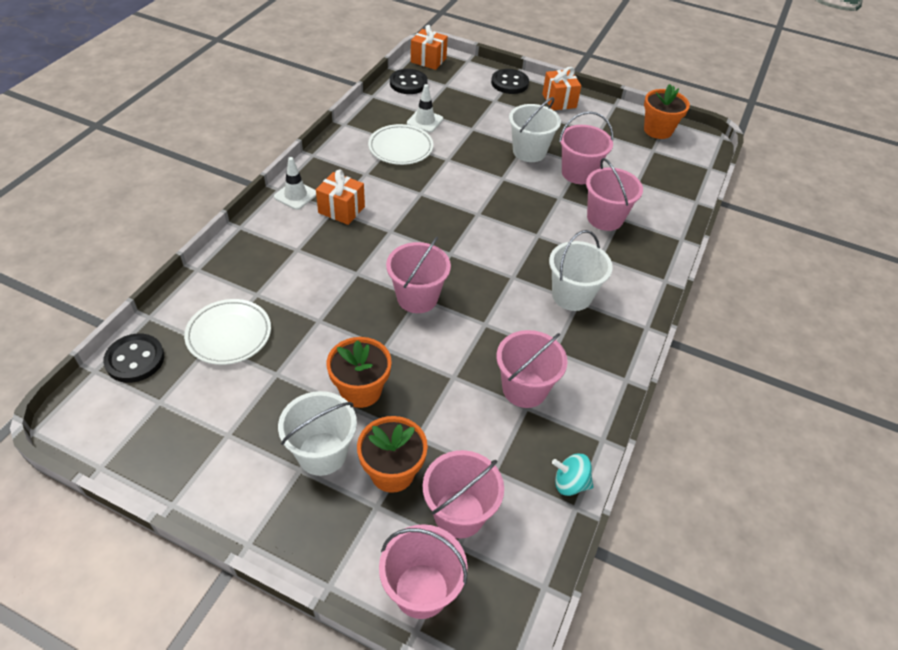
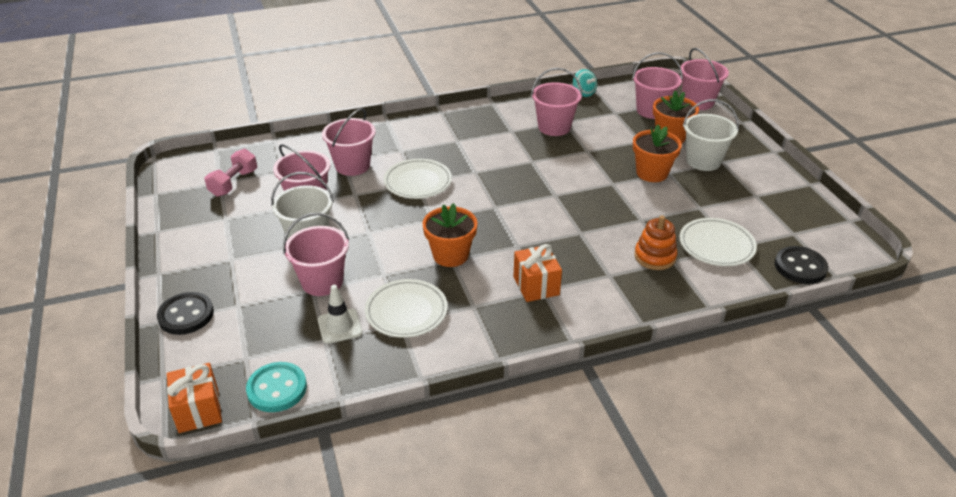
camera: 130 degrees left, 10 degrees down
(275, 288) = (655, 257): none -> orange stacking toy
(295, 195) = (562, 324): white traffic cone -> none
(408, 83) = (277, 389): black button -> turquoise button
(417, 297) = (556, 195): pink bucket -> pink bucket (322, 282)
(537, 236) = (418, 182): none -> white plate
(559, 101) = (188, 265): orange gift -> none
(571, 295) = (456, 144): white bucket -> none
(644, 155) = (234, 183): none -> pink dumbbell
(658, 130) = (180, 192): orange flower pot -> orange flower pot (450, 255)

